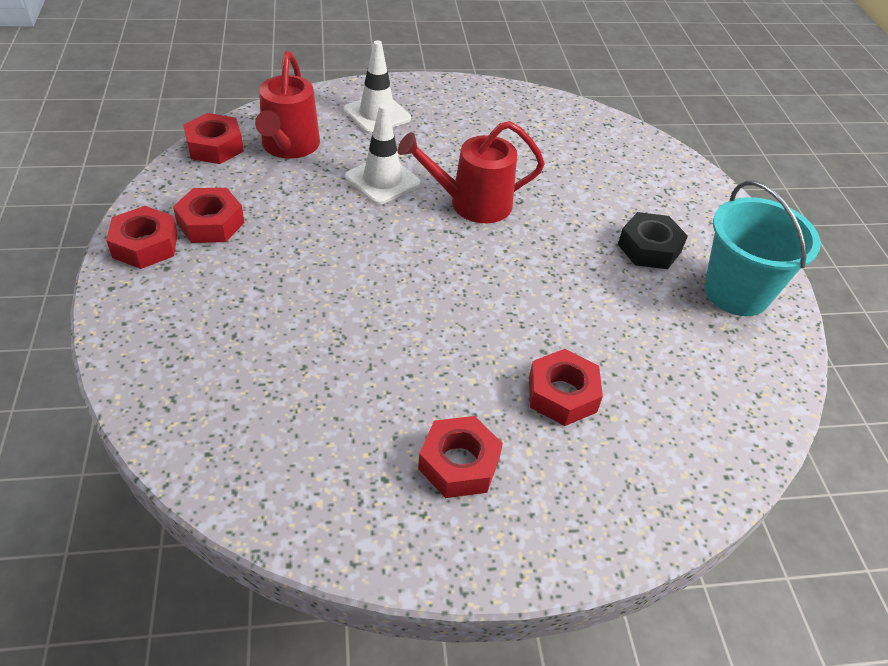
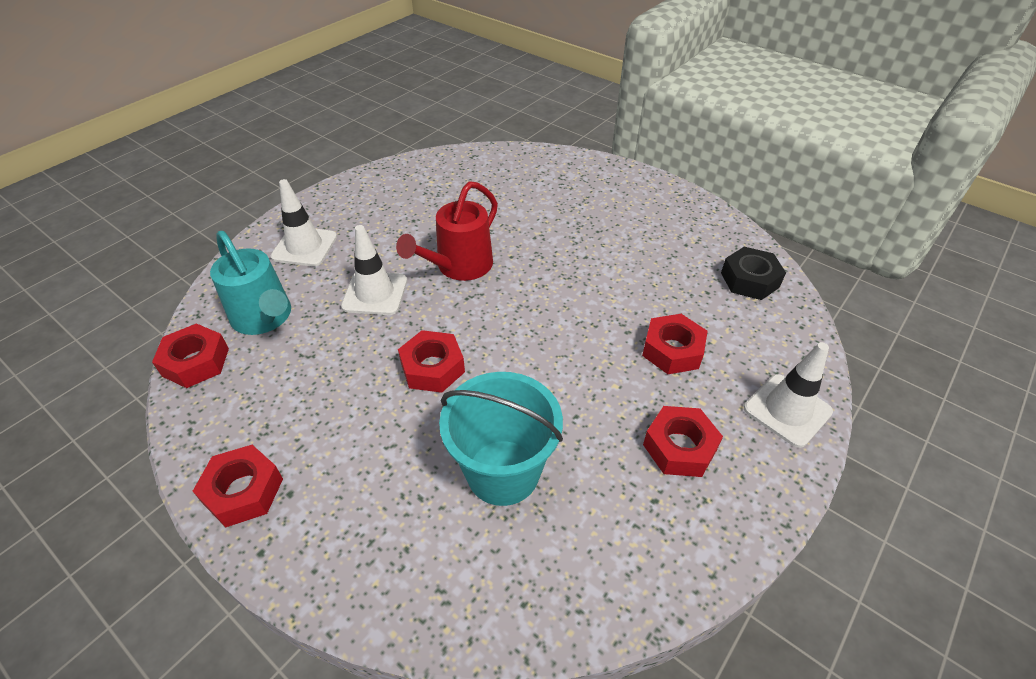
camera: 40 degrees left, 0 degrees up
(210, 223) = (279, 427): red nut -> red nut (432, 368)
(289, 147) = (265, 318): red watering can -> turquoise watering can
(599, 522) = (787, 410): none -> white traffic cone
(649, 248) = (598, 221): black nut -> black nut (750, 280)
(736, 292) = (673, 215): turquoise bucket -> turquoise bucket (503, 472)

